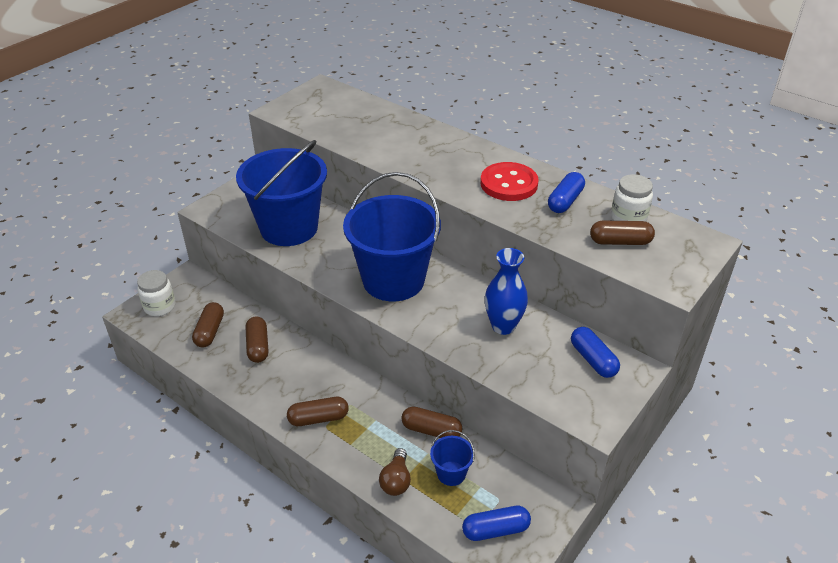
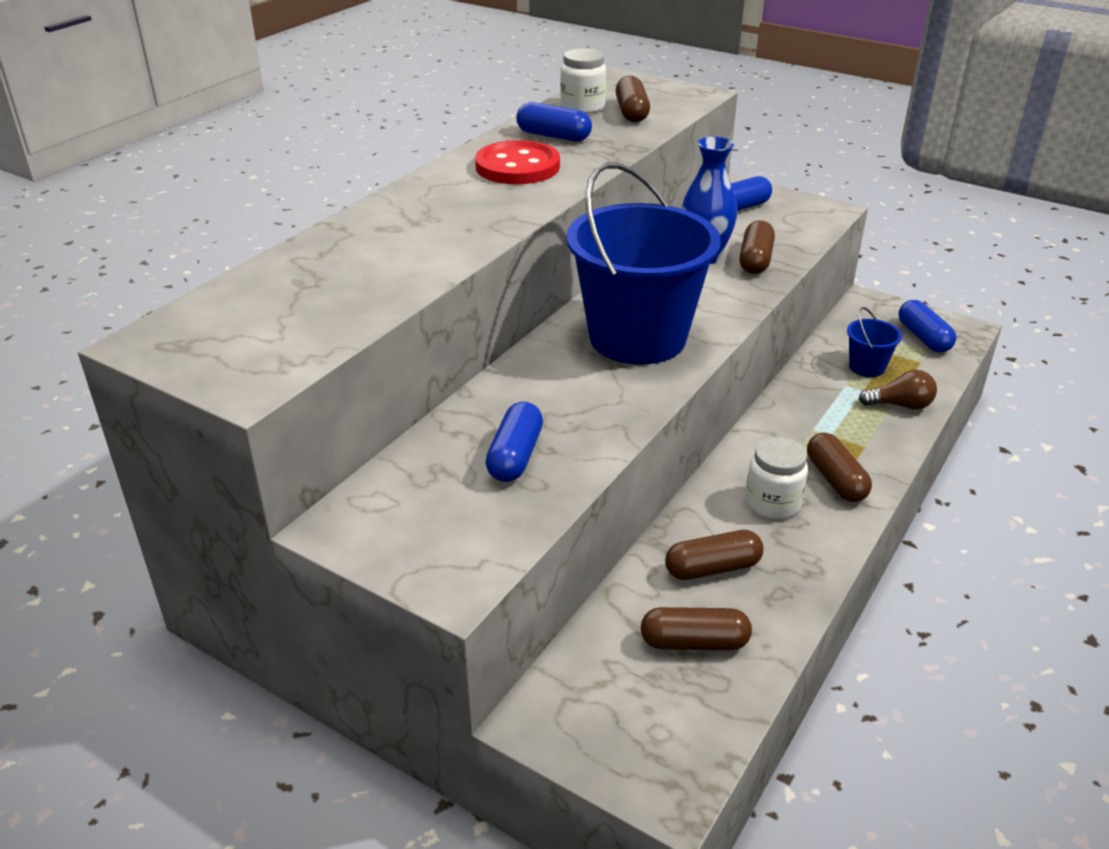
camera: 95 degrees left, 5 degrees down
(160, 306) = (640, 746): white jar -> white jar (772, 503)
(289, 228) = (515, 456): blue bucket -> blue capsule
(431, 430) = (810, 383): brown capsule -> brown capsule (755, 260)

